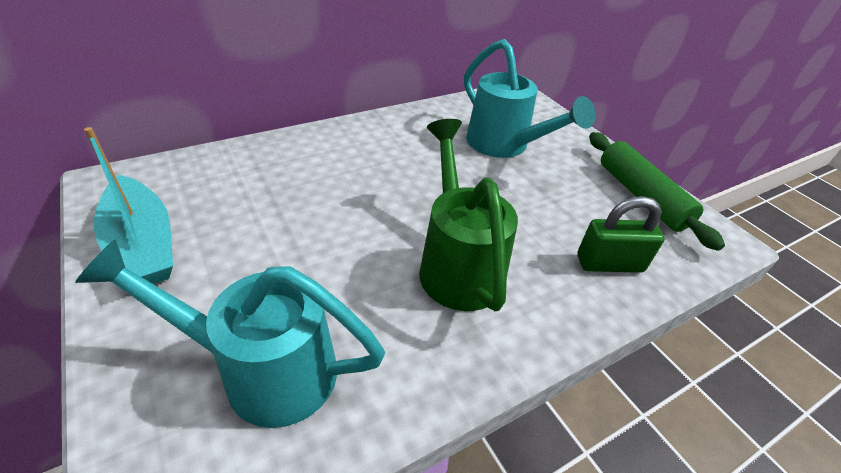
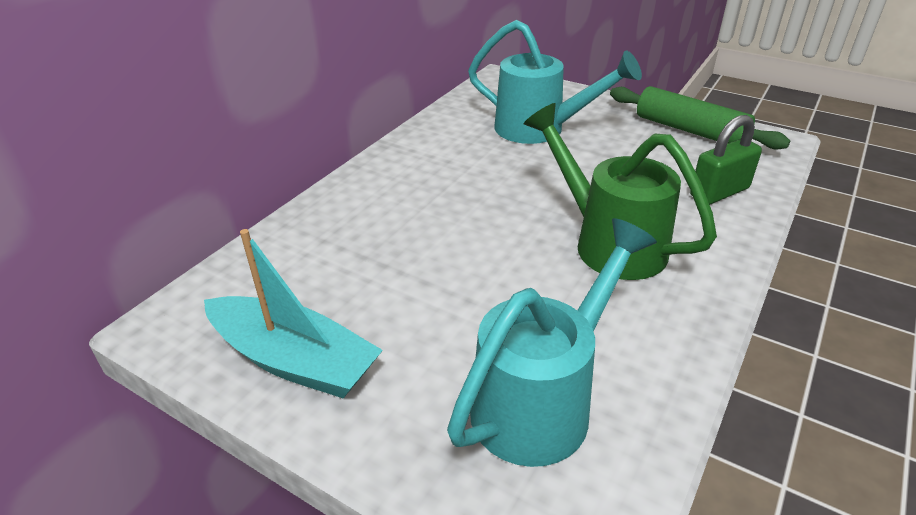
camera: 25 degrees left, 5 degrees down
(262, 369) = (544, 400): turquoise watering can -> turquoise watering can turned 150 degrees clockwise

